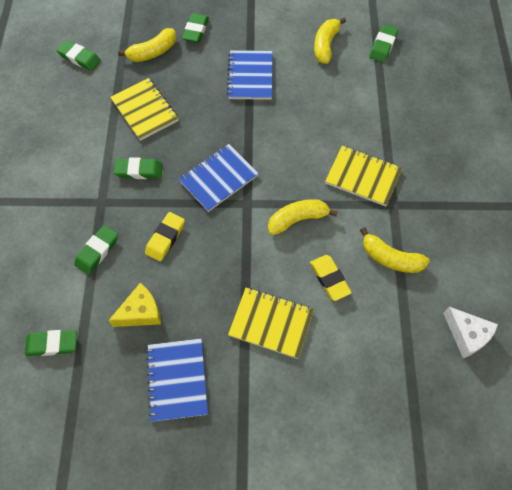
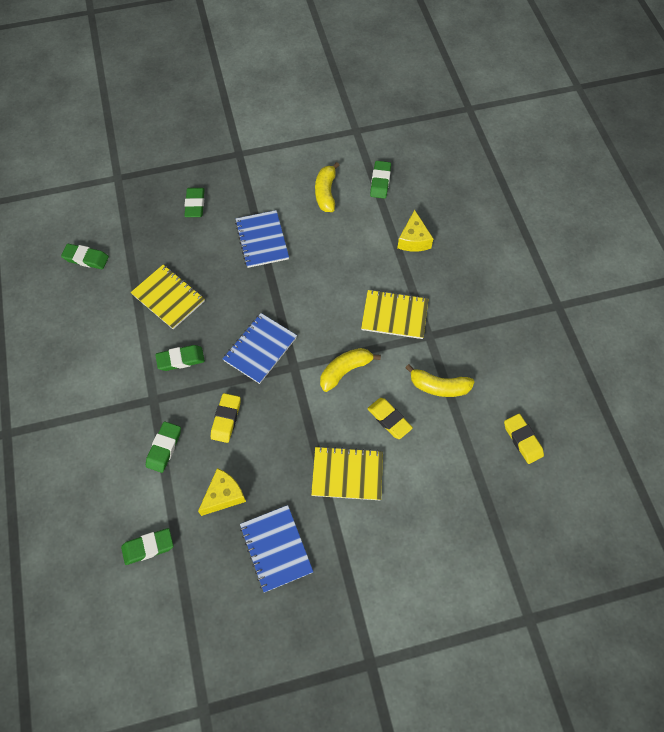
camera: 15 degrees left, 0 degrees up
(153, 52) = (158, 236): yellow banana -> none
(402, 108) = (413, 240): none -> yellow cheese
(467, 335) = (522, 440): white cheese -> yellow eraser

